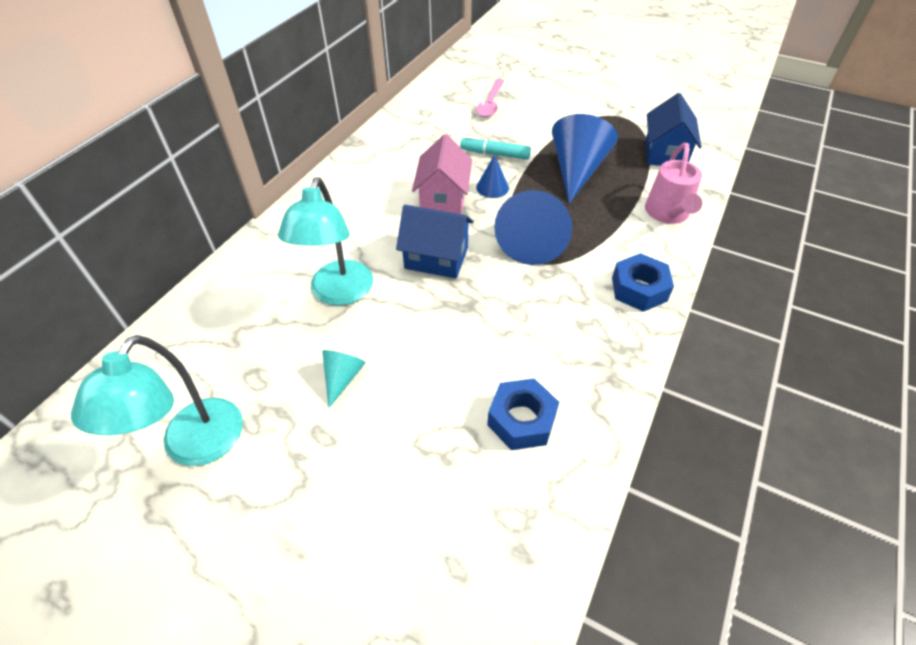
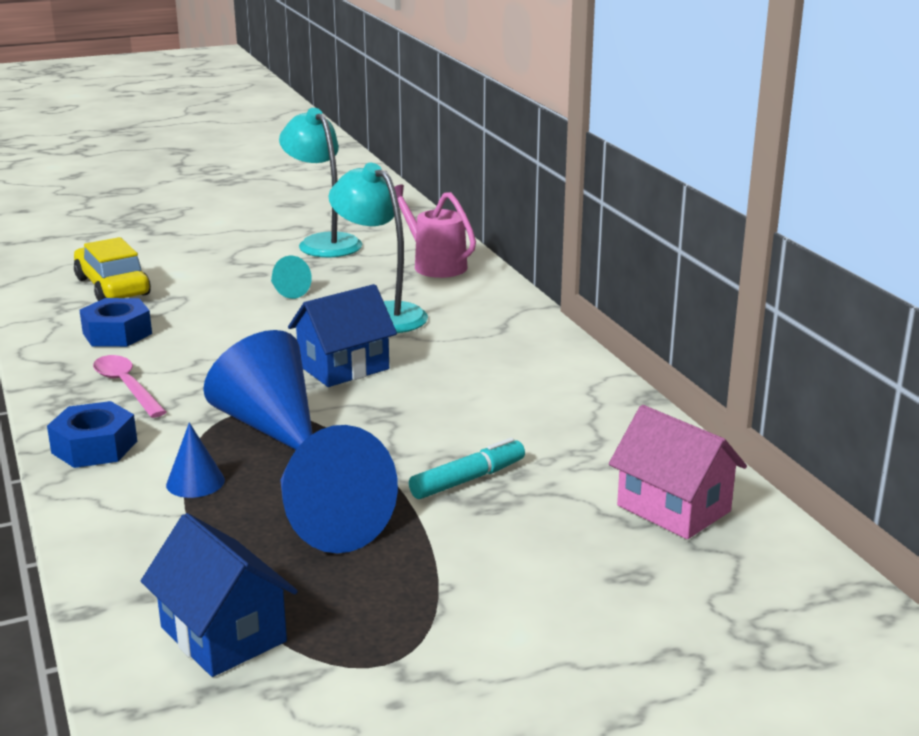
camera: 130 degrees right, 25 degrees down
(443, 198) = (433, 407): pink house -> pink house (673, 508)
(448, 526) = (112, 287): none -> yellow car
(490, 104) = (617, 543): pink spoon -> pink spoon (126, 387)
(492, 187) = (400, 445): blue cone -> blue cone (195, 482)
(668, 214) = (129, 539): pink watering can -> pink watering can (434, 265)

